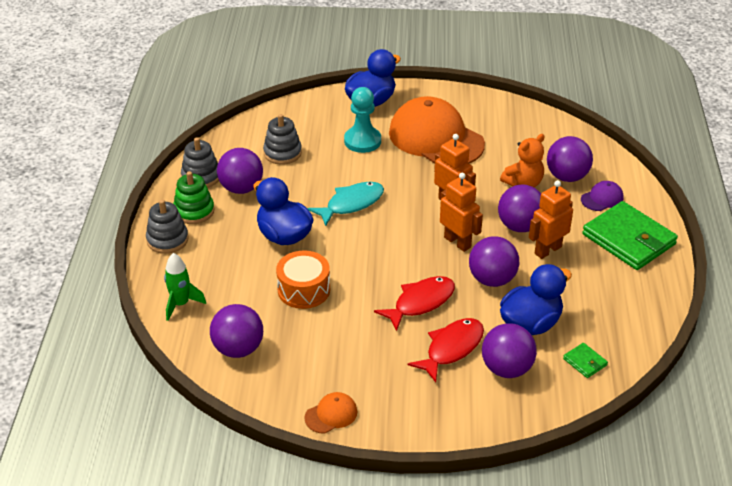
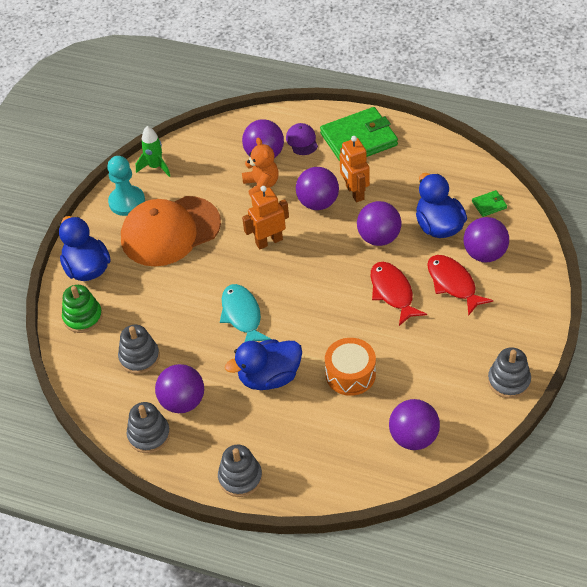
camera: 70 degrees left, 10 degrees up
(181, 304) = (340, 477): green rocket -> green rocket (155, 167)
(194, 211) = (203, 448): green stacking toy -> green stacking toy (83, 317)
(331, 414) = (508, 381): orange cap -> grey stacking toy
(362, 141) = (149, 288): turquoise pawn -> turquoise pawn (127, 202)
(457, 242) = (324, 249): orange robot -> none

